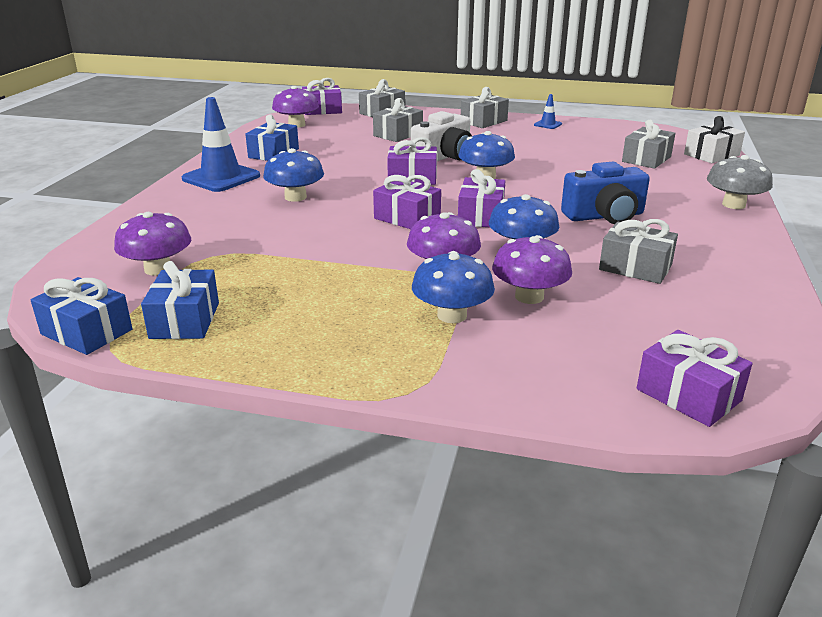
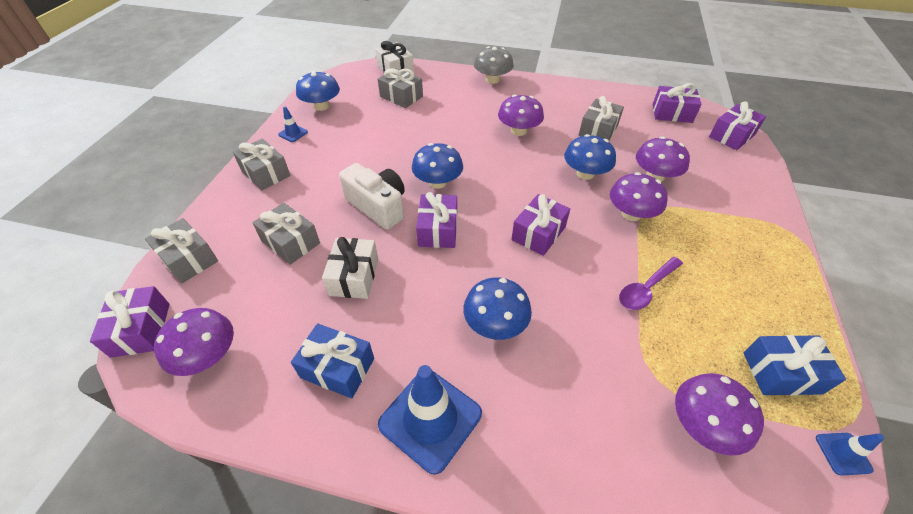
camera: 90 degrees left, 20 degrees up
(86, 332) = (843, 453): blue gift -> blue traffic cone
(318, 264) = (646, 289): none -> purple spoon
(357, 153) = (354, 276): none -> white gift
(452, 315) = (695, 211): blue mushroom -> blue mushroom (321, 106)
(481, 216) = (527, 189): purple gift -> purple gift (672, 113)
(604, 216) = (518, 131): blue camera -> purple mushroom

